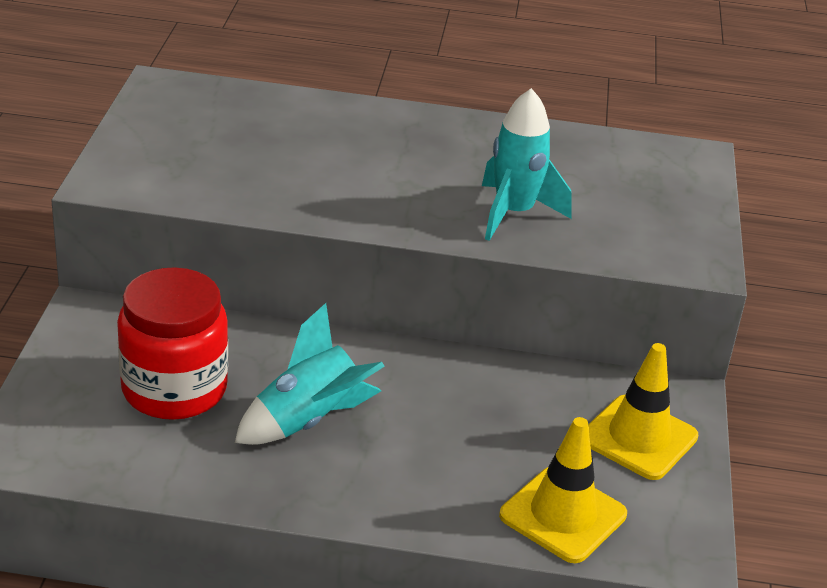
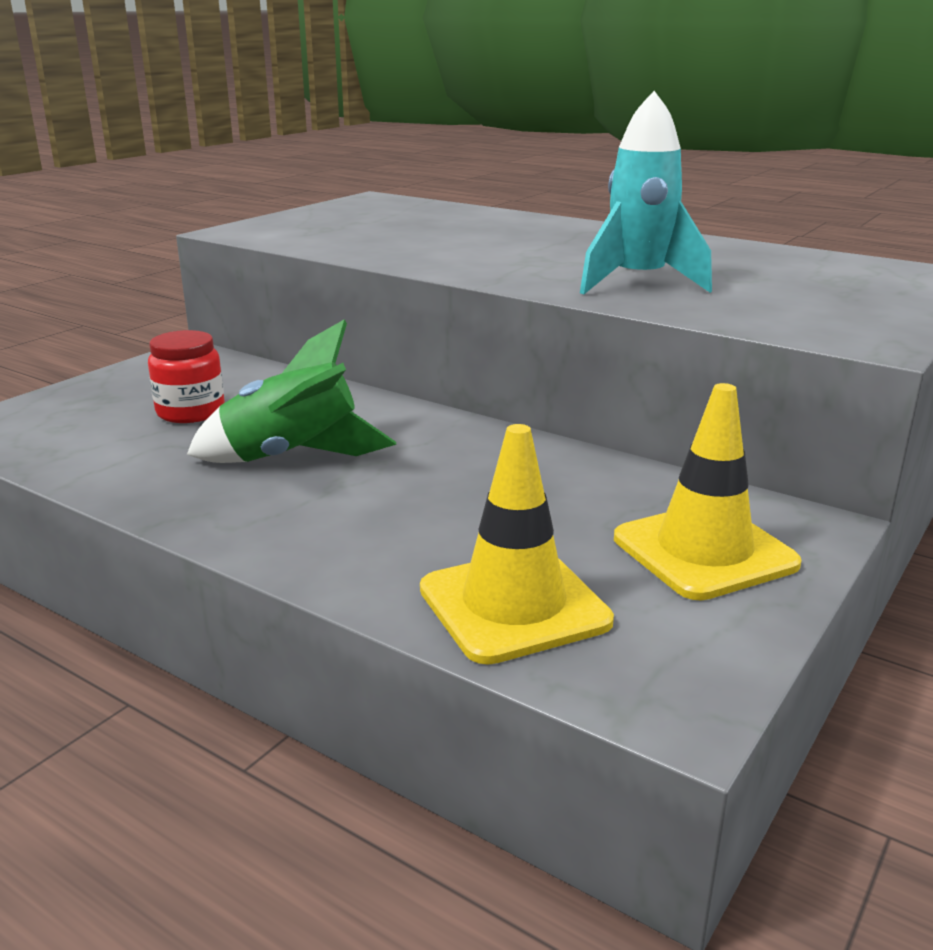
camera: 30 degrees right, 10 degrees down
(174, 389) = (191, 412): red jar -> red jar, size x0.57
(308, 421) = (293, 457): turquoise rocket -> green rocket

